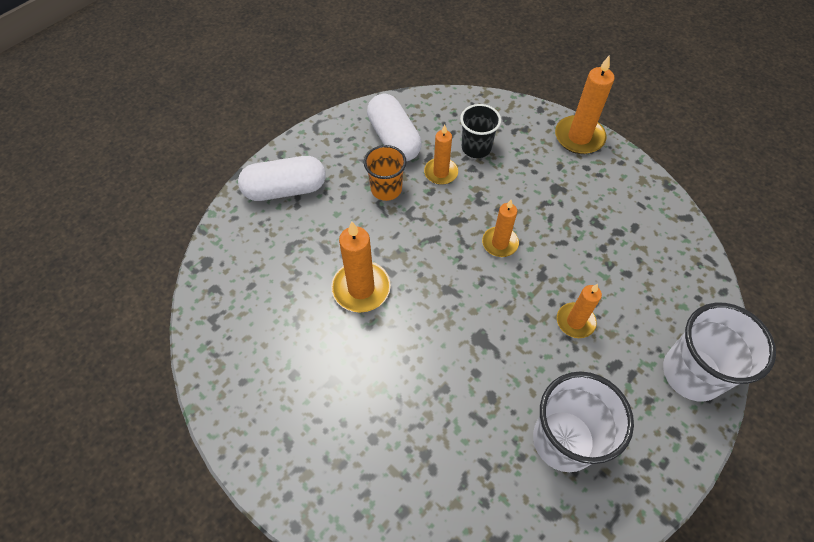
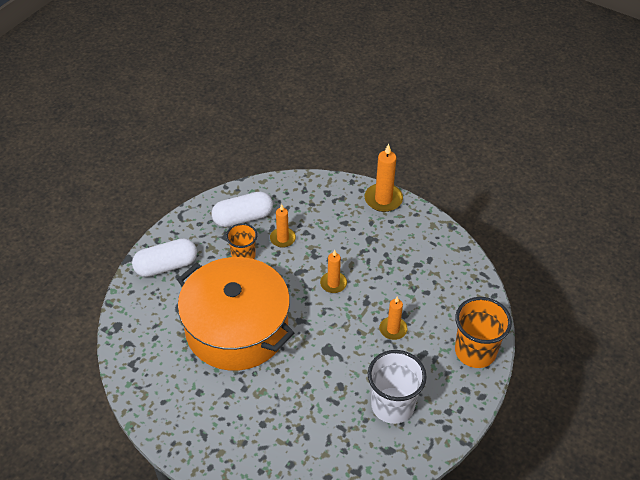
camera: 10 degrees left, 10 degrees down
(361, 288) = (237, 328): orange candle -> orange pot
(394, 139) = (243, 218): white capsule -> white capsule turned 75 degrees counterclockwise
(476, 148) = (307, 217): black cup -> none
(692, 373) = (475, 351): white cup -> orange cup

